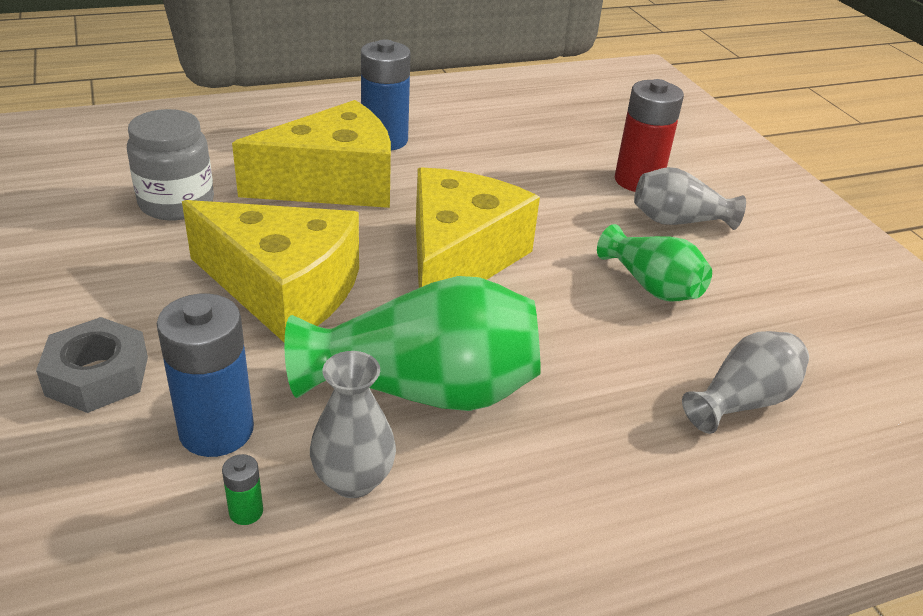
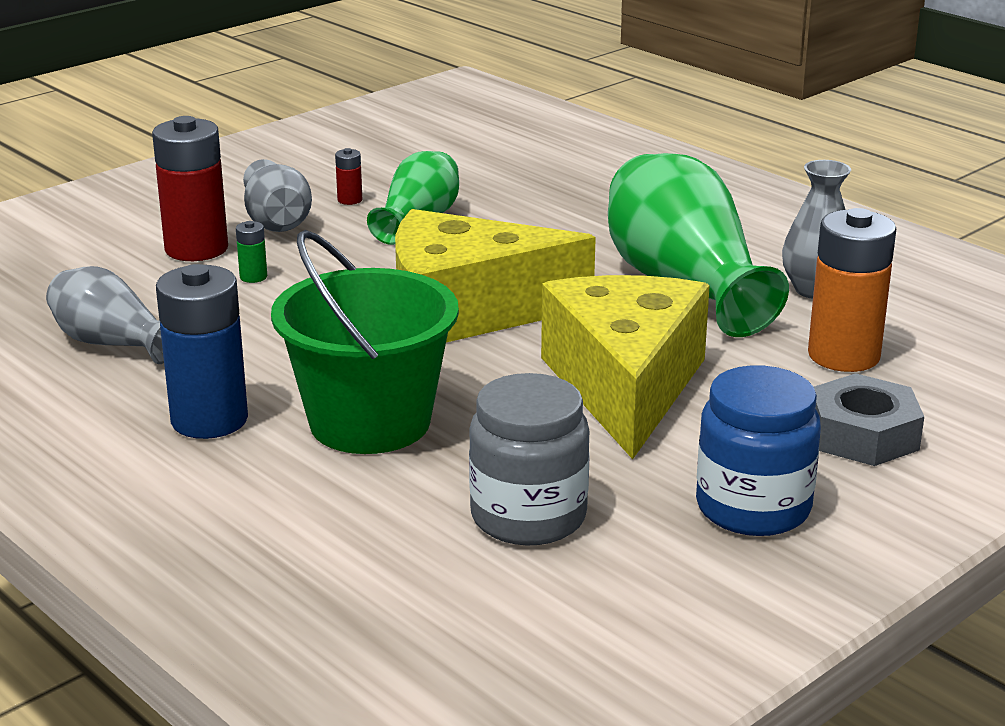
camera: 110 degrees left, 10 degrees down
(83, 283) = (753, 508): none -> blue jar
(216, 430) = (843, 356): blue battery -> orange battery
(246, 512) = (897, 319): green battery -> green battery (253, 277)
(334, 183) = (370, 422): yellow cheese -> green bucket
(713, 264) = (350, 200): none -> red battery
(743, 401) = (550, 176): grey vase -> grey vase (112, 343)

